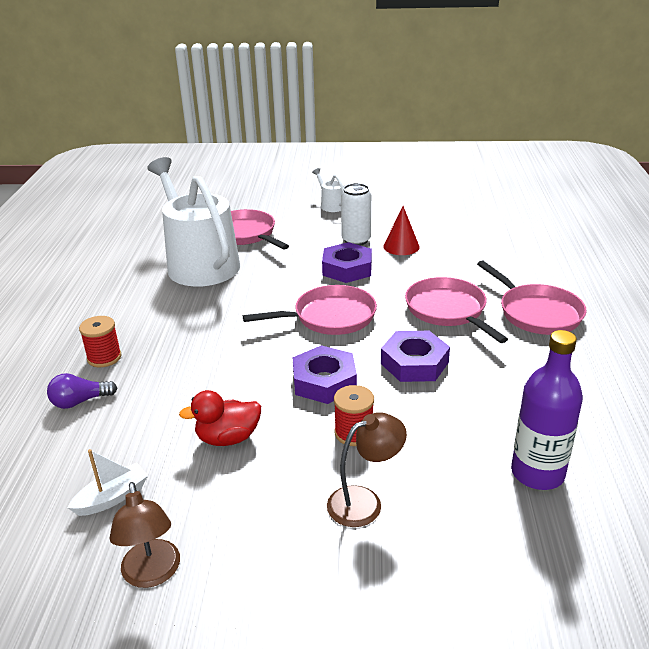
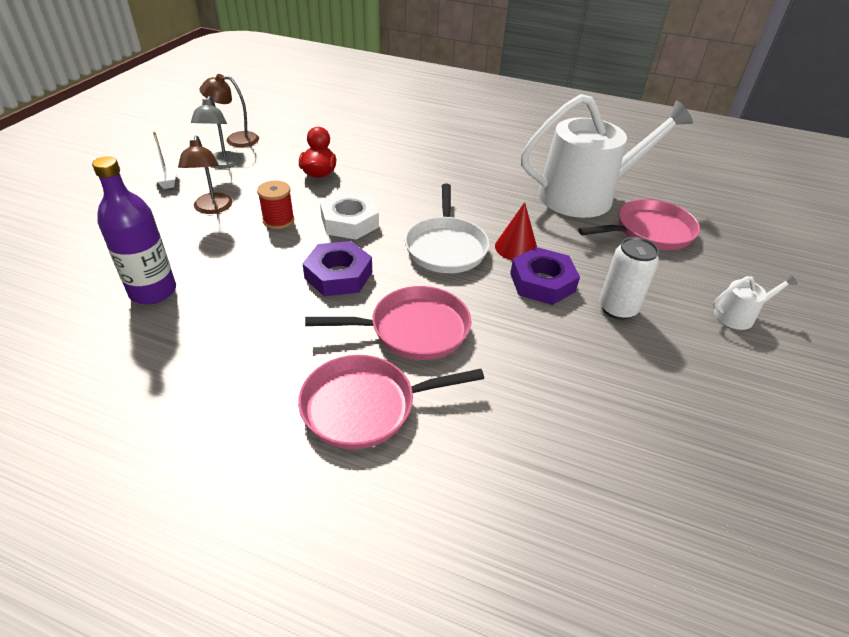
camera: 105 degrees right, 10 degrees up
(80, 401) = (400, 131): purple light bulb -> none
(104, 357) = (447, 142): red spool -> none
(112, 497) = (301, 134): white boat -> white boat (167, 178)
(245, 549) = (222, 164): none -> grey lamp
(324, 381) = (350, 222): purple nut -> white nut
(330, 317) = (446, 247): pink pan -> white pan
(401, 246) = (590, 343): red cone -> red cone (516, 248)

